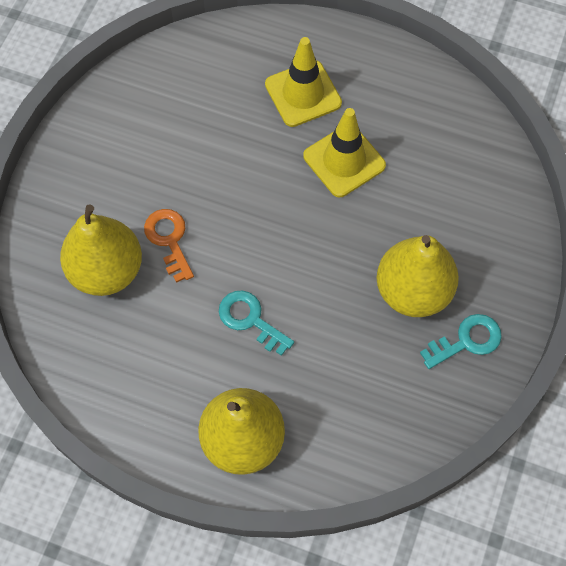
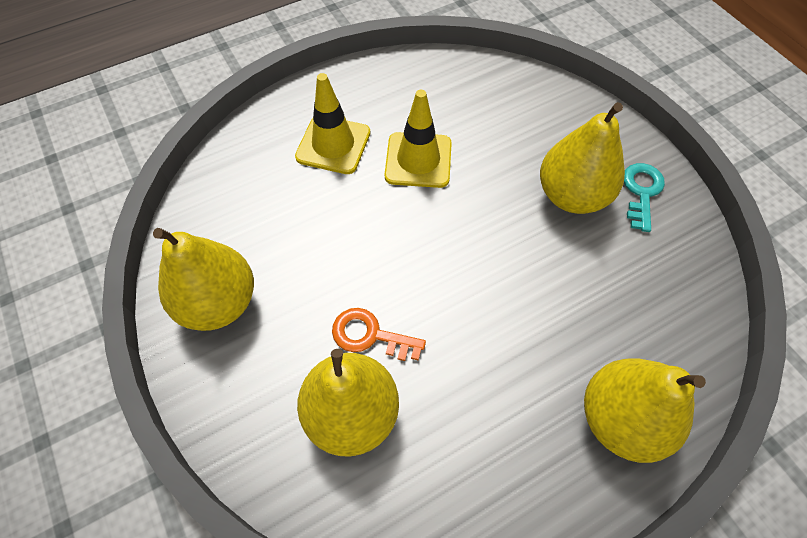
camera: 50 degrees left, 5 degrees down
(113, 132) = (219, 302): none -> yellow pear
(250, 319) = (505, 326): turquoise key -> none

